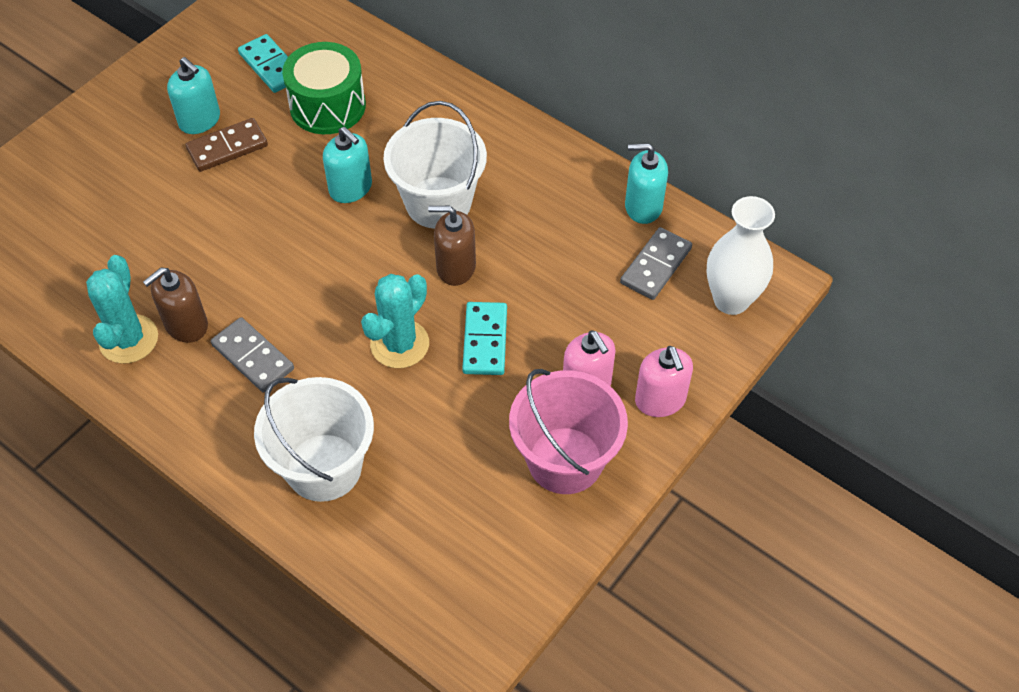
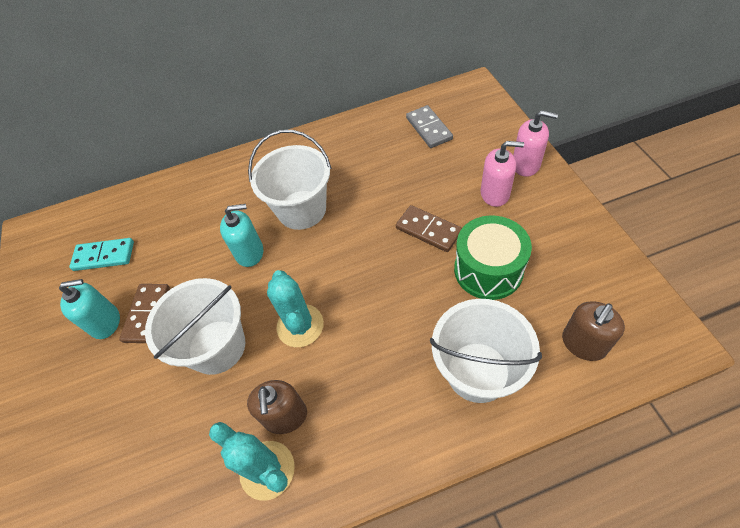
camera: 50 degrees left, 0 degrees up
(225, 227) = (217, 346): none -> white bucket
(252, 357) = (349, 379): grey domino -> none
(327, 106) = (170, 237): green drum -> green drum (488, 270)
(399, 344) = (400, 278): turquoise cactus -> turquoise cactus (300, 325)
(455, 267) = (360, 222): brown soap dispenser -> brown soap dispenser (583, 344)
(485, 340) = (428, 230): turquoise domino -> brown domino
(565, 460) = (546, 227): pink bucket -> none
(643, 207) = (383, 117): turquoise soap dispenser -> none
(731, 300) = (474, 108): white vase -> none

